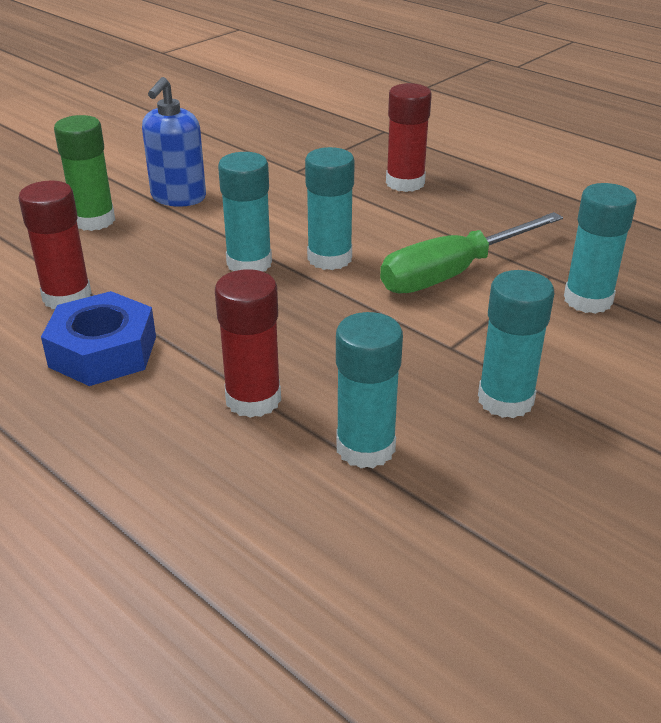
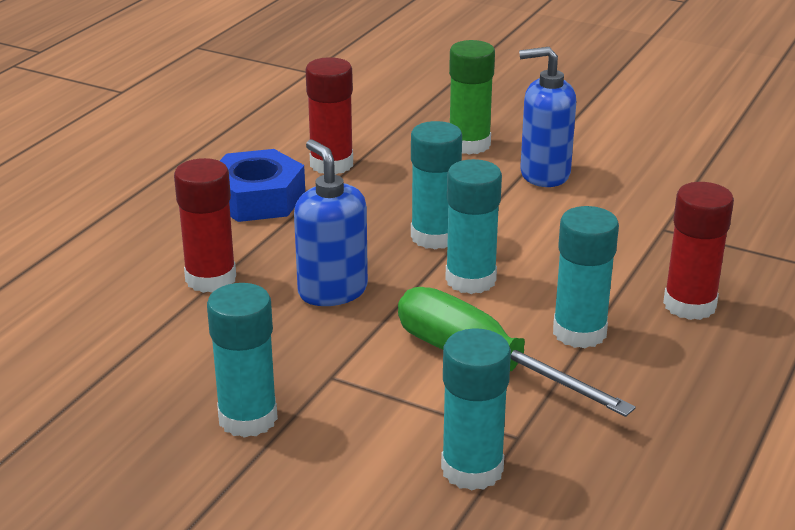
camera: 75 degrees right, 5 degrees down
(313, 328) = (332, 291): none -> blue soap dispenser
(365, 448) = (156, 345): turquoise glue stick -> turquoise glue stick (579, 332)

